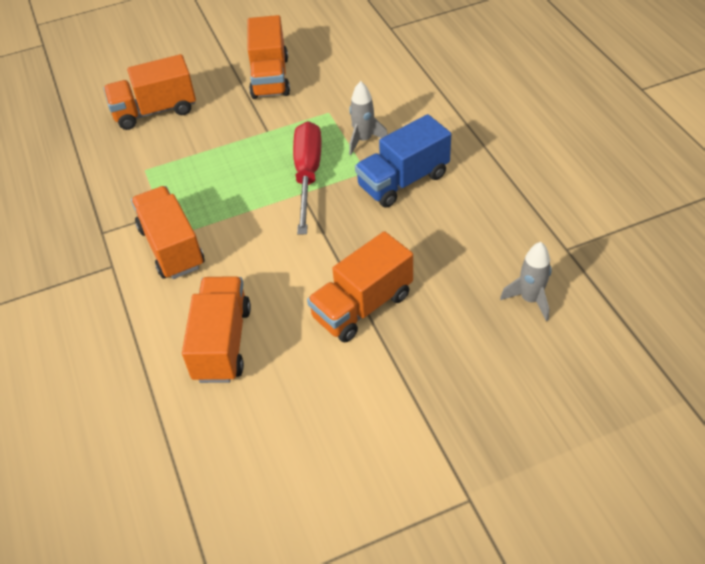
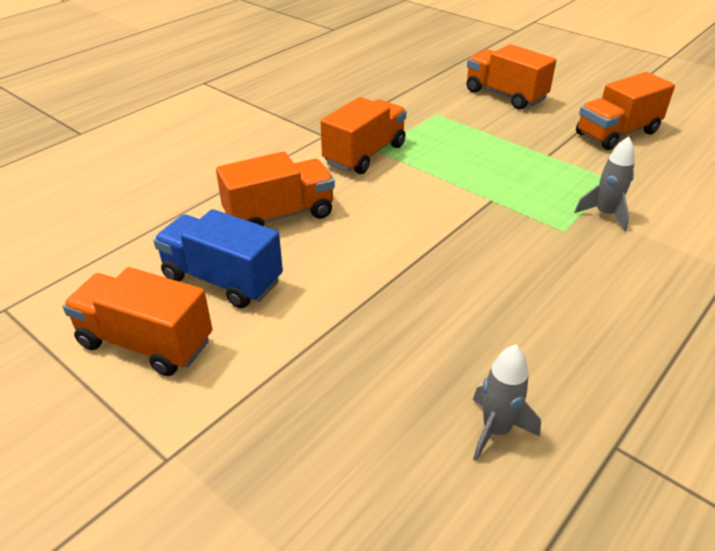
camera: 60 degrees right, 10 degrees down
(307, 175) = (518, 195): red screwdriver -> none
(362, 306) = (381, 286): orange truck -> orange truck (146, 343)
(403, 181) = (578, 260): blue truck -> blue truck (222, 280)

